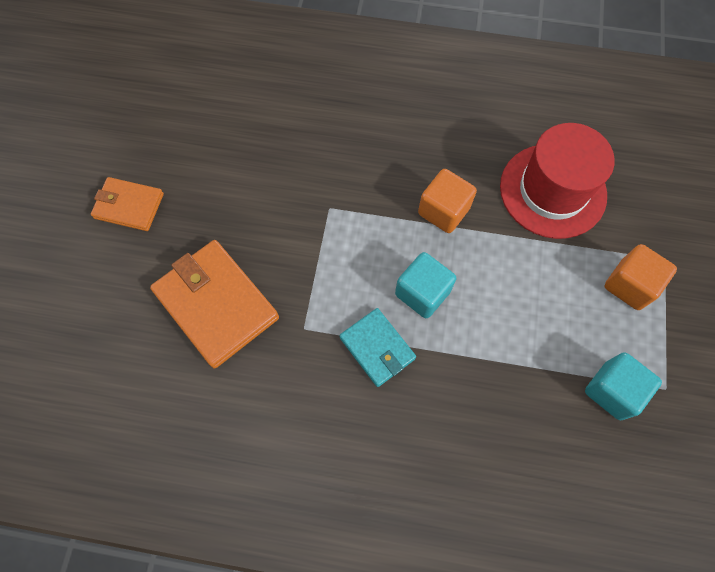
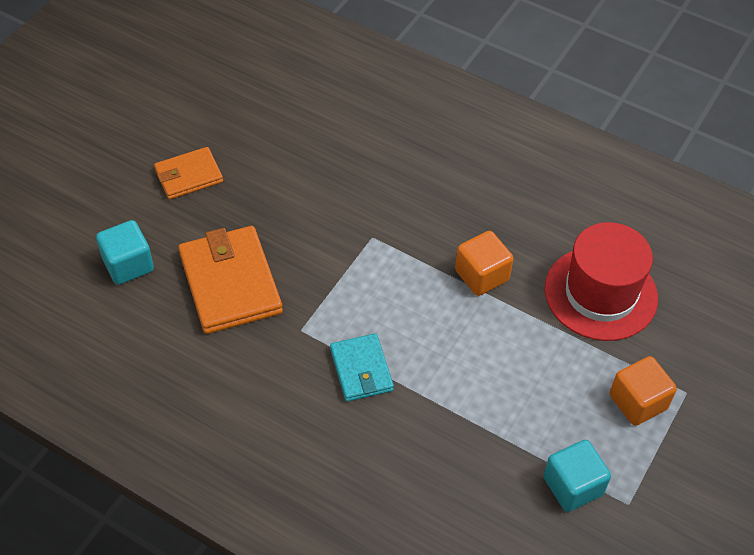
camera: 20 degrees right, 15 degrees down
(129, 206) = (189, 176): orange wallet -> orange wallet turned 60 degrees counterclockwise
(422, 293) = (427, 338): turquoise cube -> turquoise cube (128, 265)

